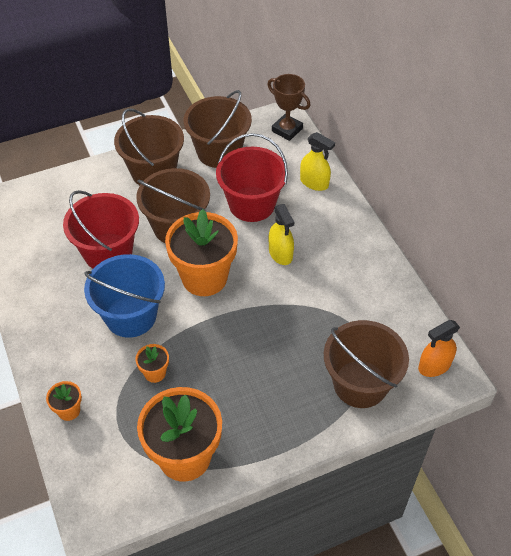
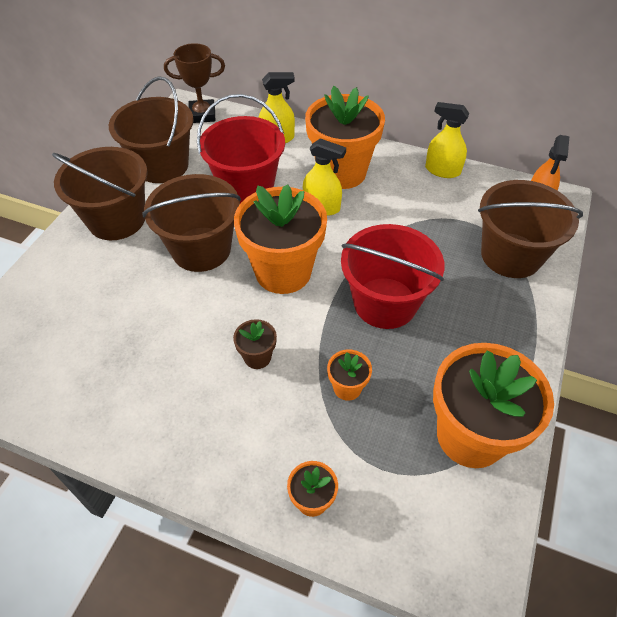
camera: 45 degrees left, 0 degrees up
(108, 252) = (159, 319): red bucket -> red bucket (385, 303)
(131, 316) = (257, 357): blue bucket -> brown flower pot
(325, 239) = (341, 172): none -> orange flower pot
(398, 290) = (442, 170): none -> yellow spray bottle

